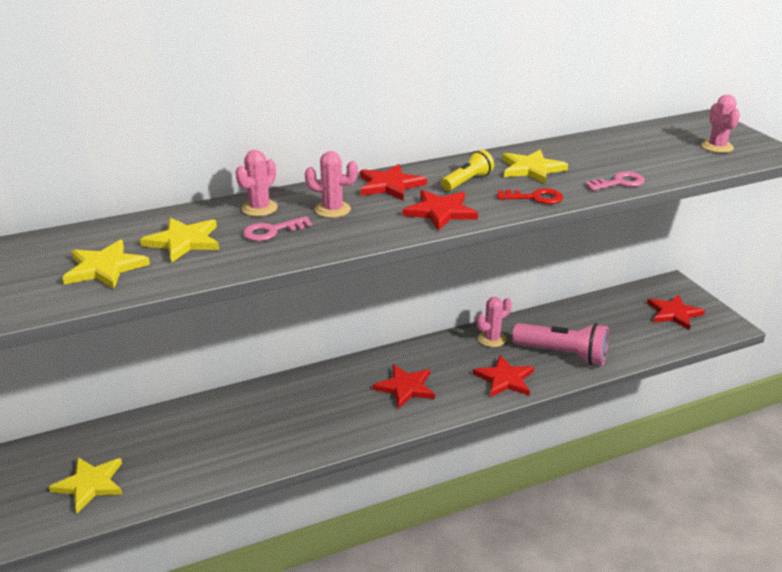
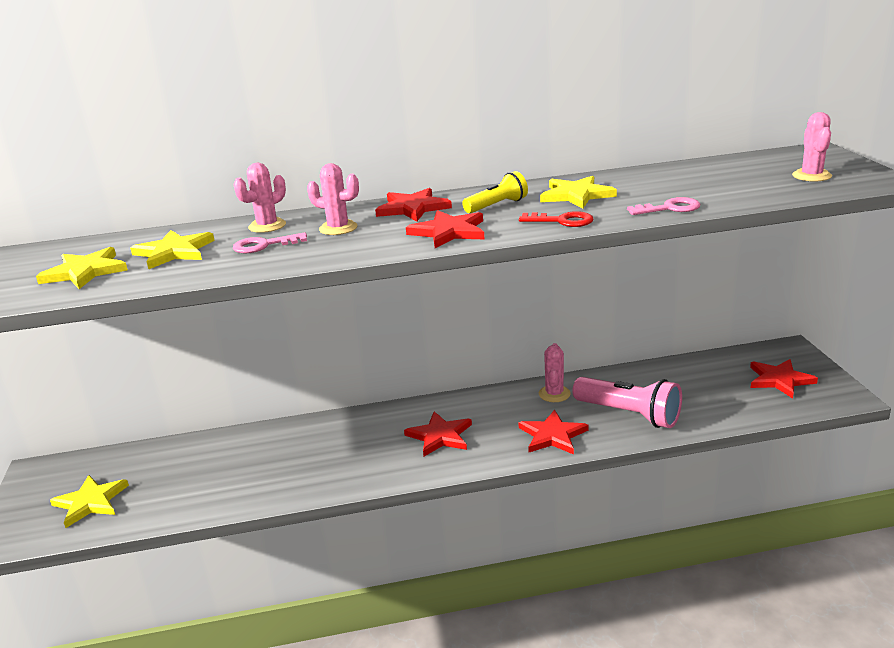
camera: 15 degrees right, 5 degrees down
(492, 339) = (554, 394): pink cactus -> pink cactus turned 60 degrees counterclockwise

